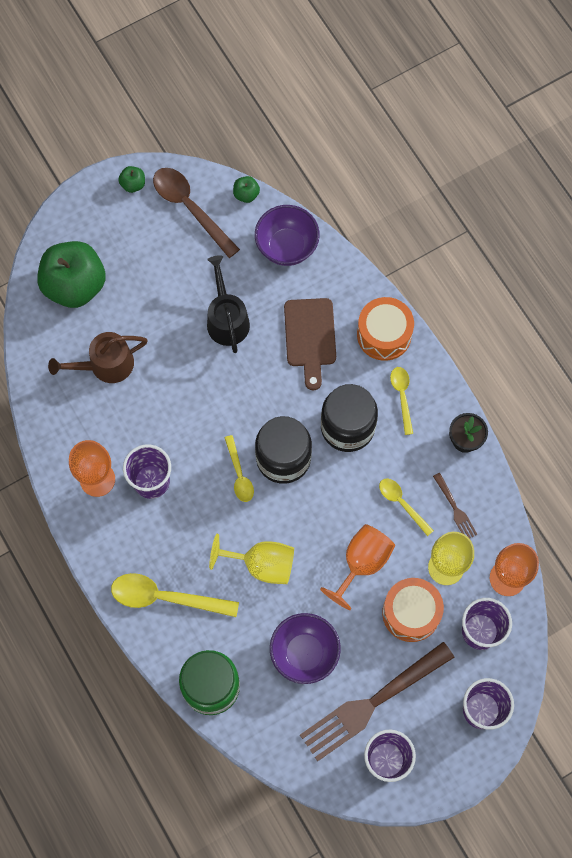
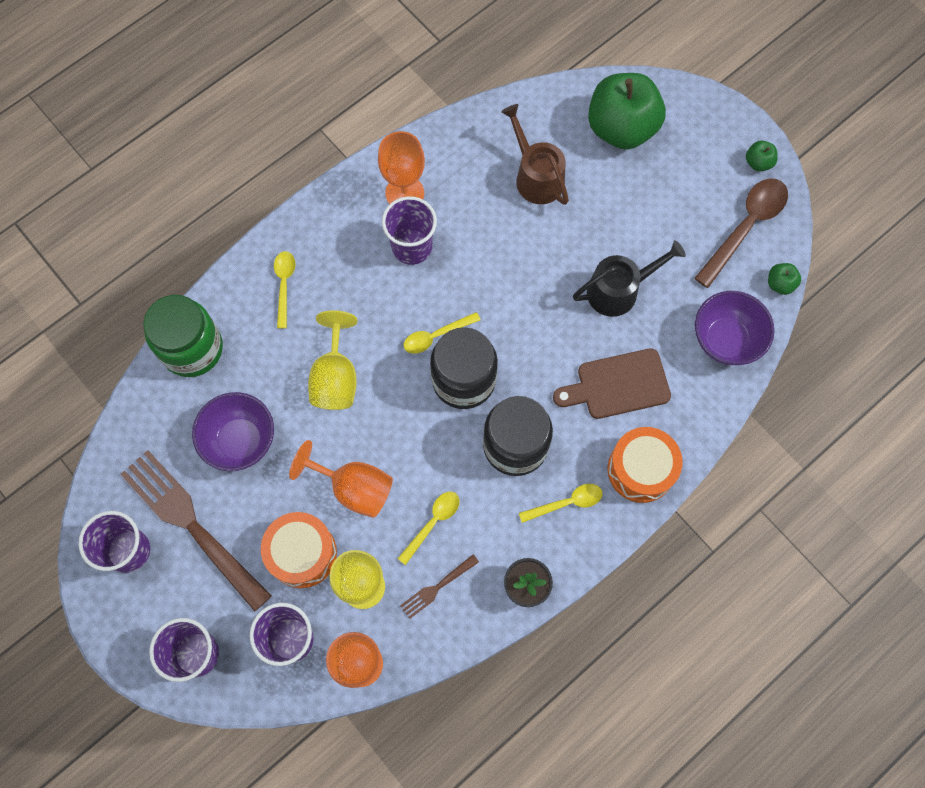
camera: 80 degrees right, 0 degrees up
(165, 597) = (284, 285): yellow spoon -> yellow spoon, size x0.57

